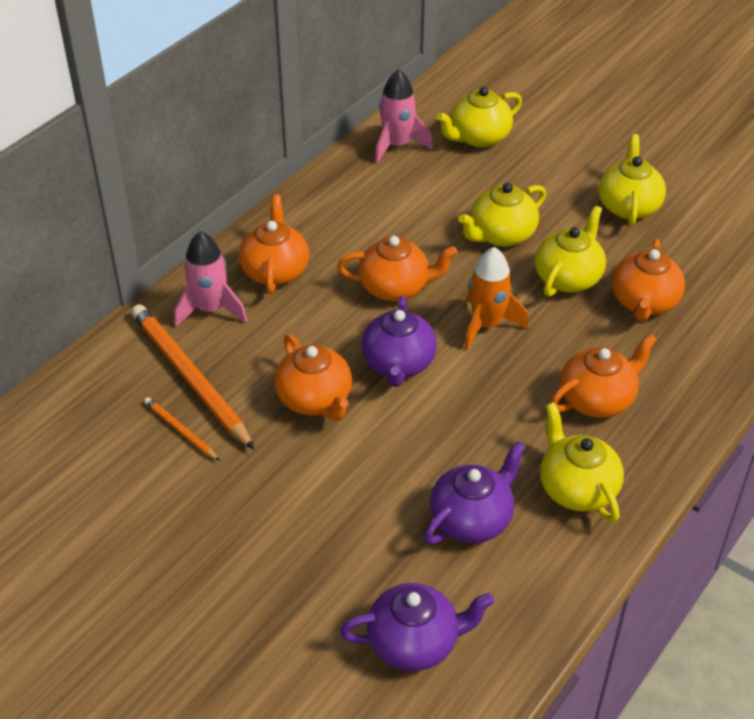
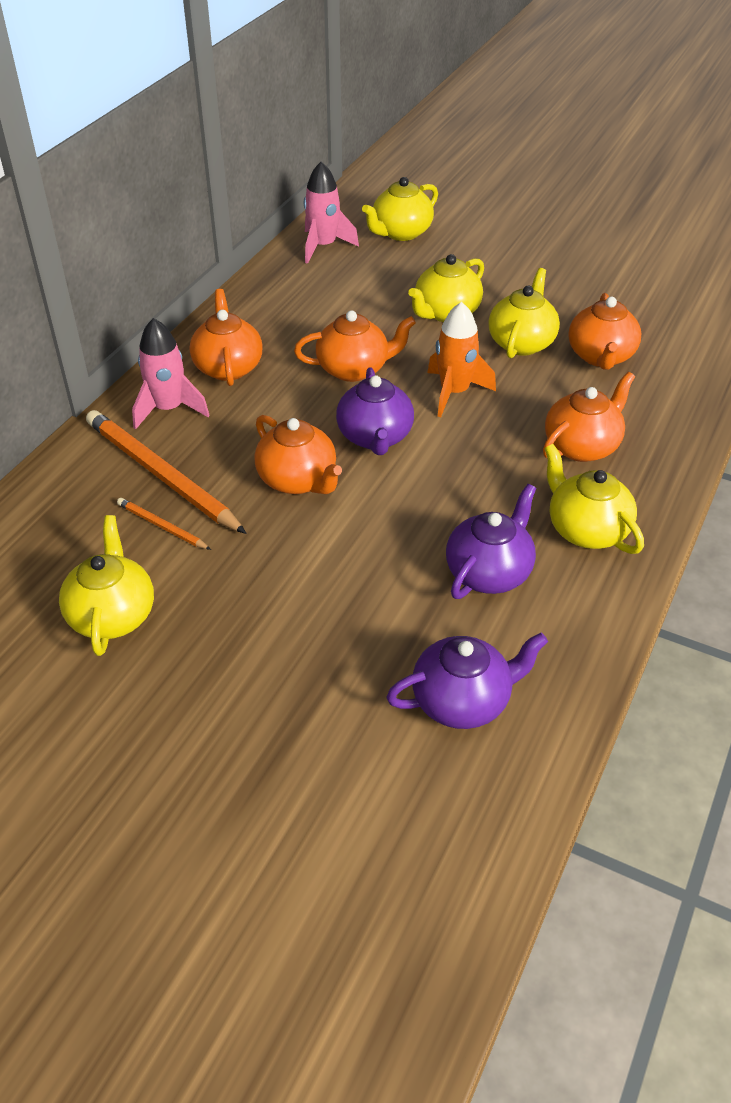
camera: 10 degrees left, 0 degrees up
(628, 206) = (560, 276): yellow teapot -> yellow teapot (112, 615)

